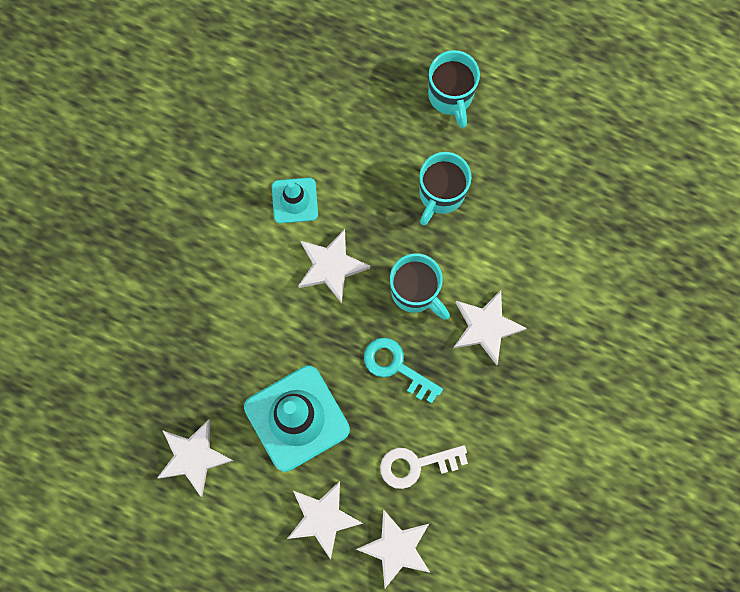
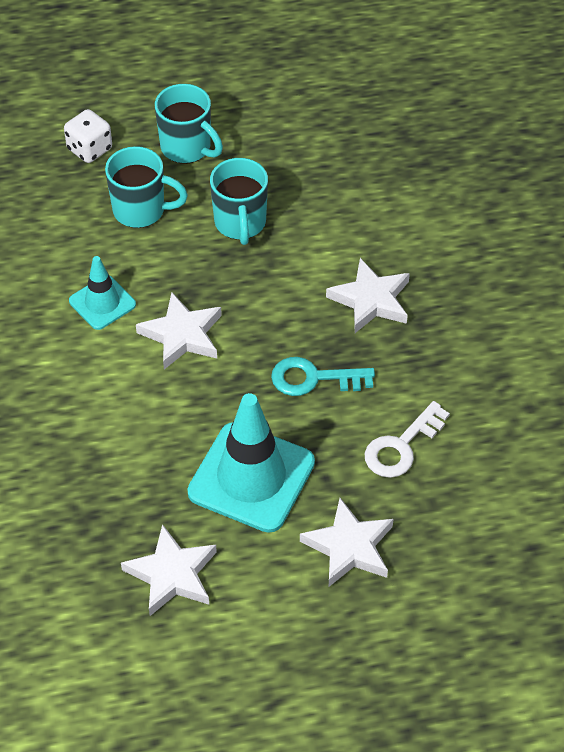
camera: 35 degrees left, 25 degrees down
(378, 50) = (89, 149): none -> white dice
(396, 548) = (443, 527): white star -> none
(415, 292) = (281, 310): turquoise mug -> turquoise mug (141, 210)

